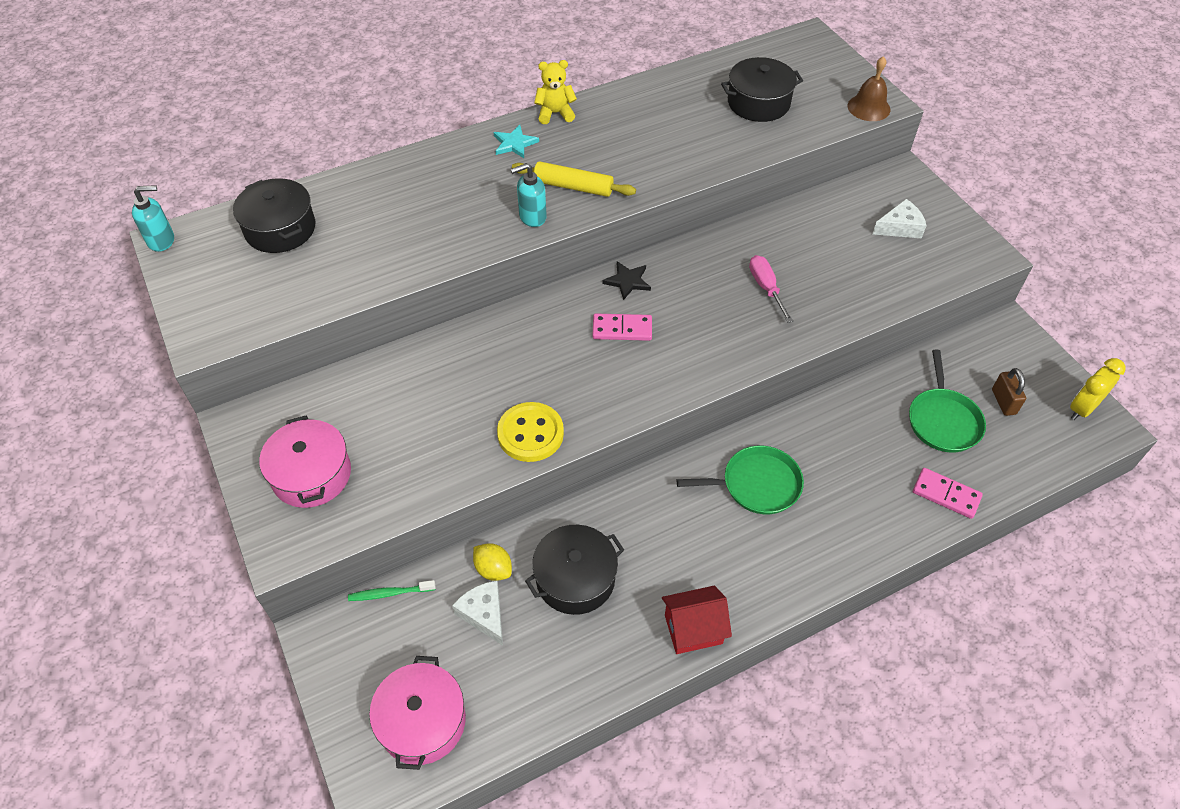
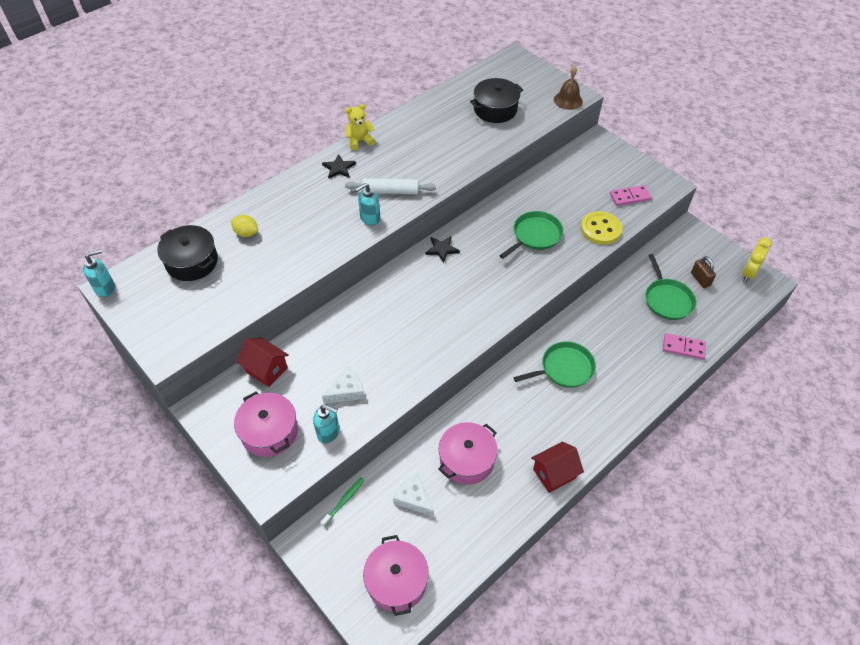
camera: 15 degrees left, 0 degrees up
(336, 392) = (266, 370): none -> red house
(388, 493) = (328, 432): none -> turquoise soap dispenser
(390, 593) = (344, 501): green toothbrush -> green toothbrush turned 150 degrees clockwise
(493, 569) = (410, 467): yellow lemon -> yellow lemon (246, 233)
(514, 144) = (339, 168): turquoise star -> black star
(530, 434) = (412, 368): yellow button -> yellow button (600, 229)
(573, 187) = (390, 191): yellow rolling pin -> white rolling pin
(575, 579) = (467, 459): black pot -> pink pot
(622, 329) = (449, 283): pink domino -> pink domino (630, 197)
(766, 288) = (535, 235): pink screwdriver -> green pan
(900, 227) = (607, 177): white cheese -> white cheese (346, 391)

